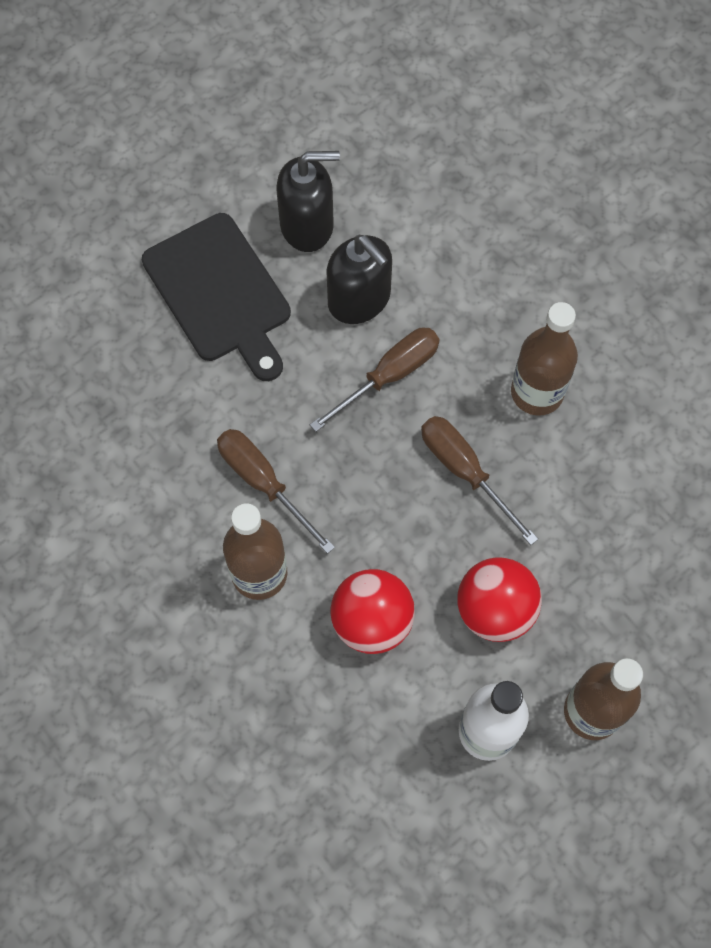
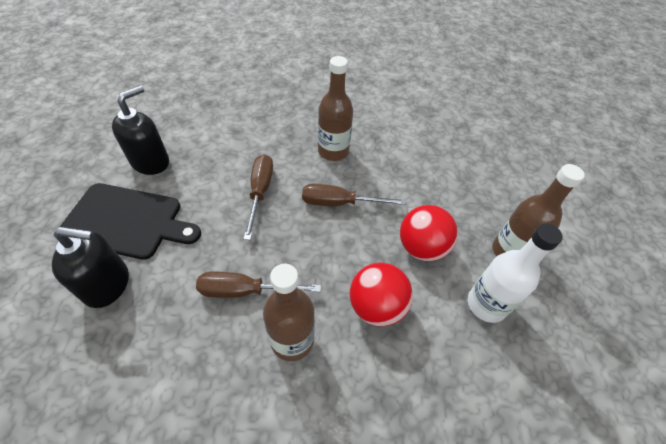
camera: 50 degrees left, 15 degrees down
(359, 299) = (211, 173): black soap dispenser -> black soap dispenser (107, 284)

